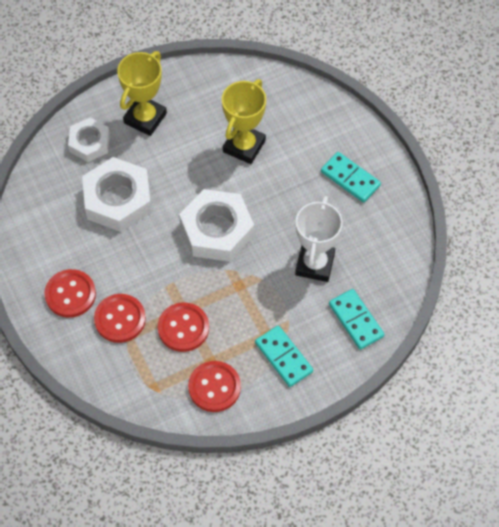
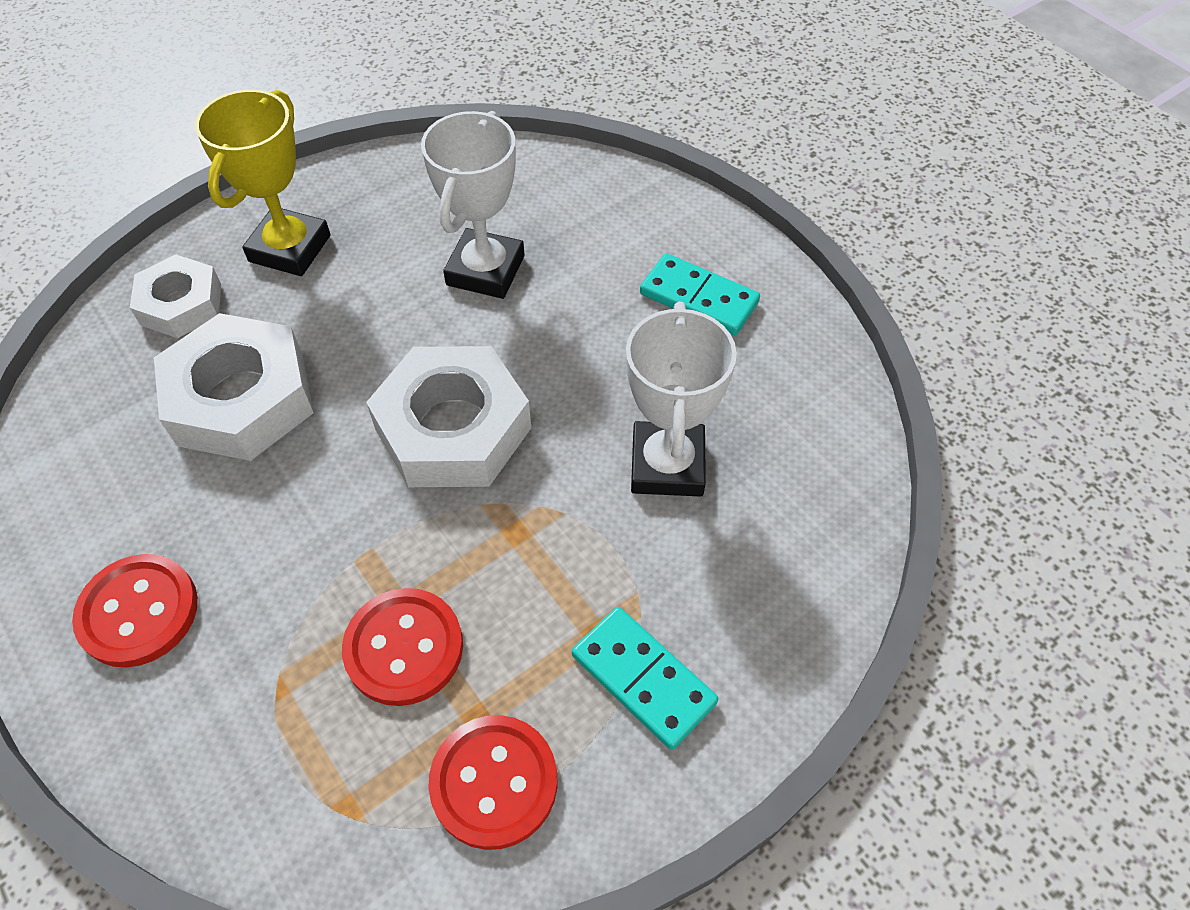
camera: 10 degrees left, 5 degrees down
(120, 319) = (255, 651): red button -> none
(244, 146) = (485, 270): yellow trophy -> white trophy
(356, 320) = (782, 568): turquoise domino -> none

